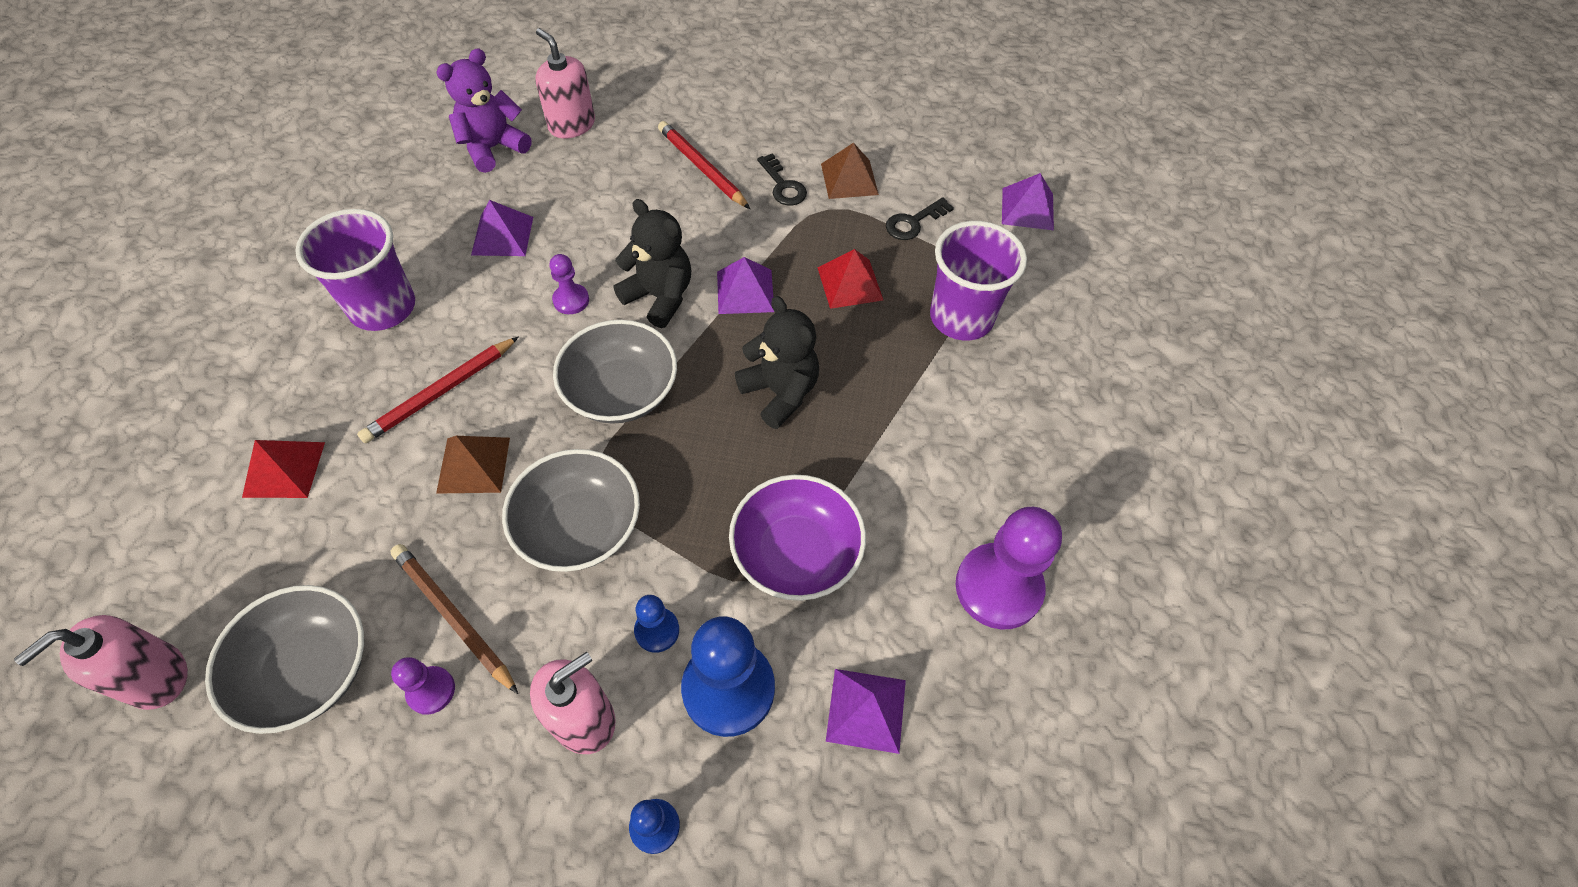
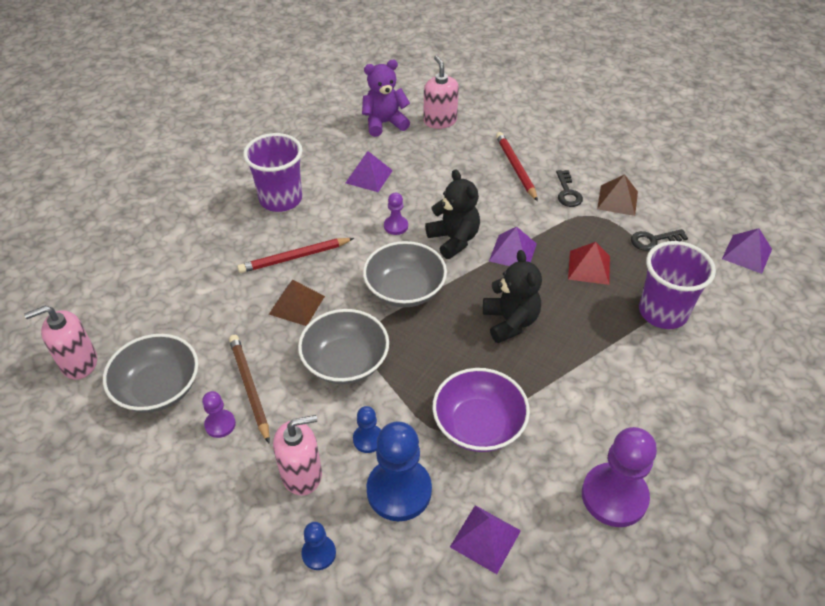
camera: 25 degrees right, 10 degrees down
(284, 469) = (189, 273): red pyramid -> none

